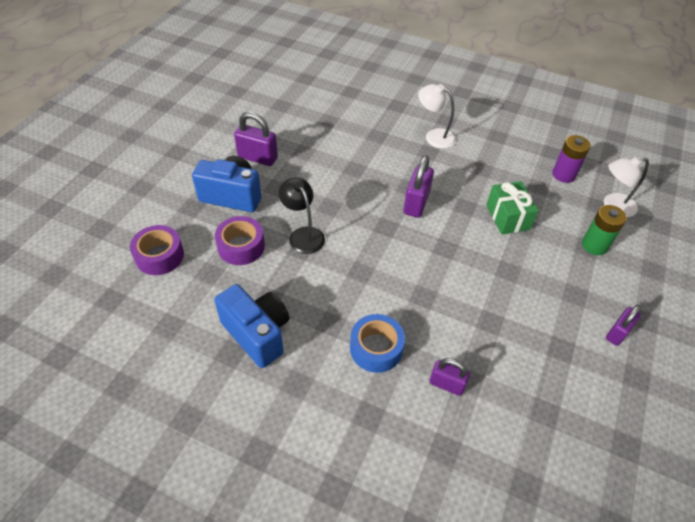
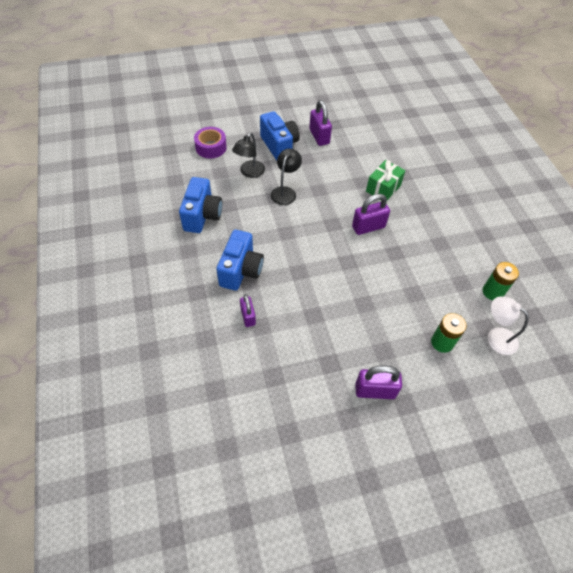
camera: 50 degrees right, 5 degrees up
(241, 246) = (249, 173): purple tape -> black lamp
(376, 348) = (241, 270): blue tape -> blue camera
(434, 136) = (439, 202): white lamp -> none
(507, 217) = (411, 280): green gift -> green gift (383, 188)
(563, 175) = (492, 292): purple battery -> green battery
(617, 333) = (375, 390): purple padlock -> purple padlock, size x1.52

